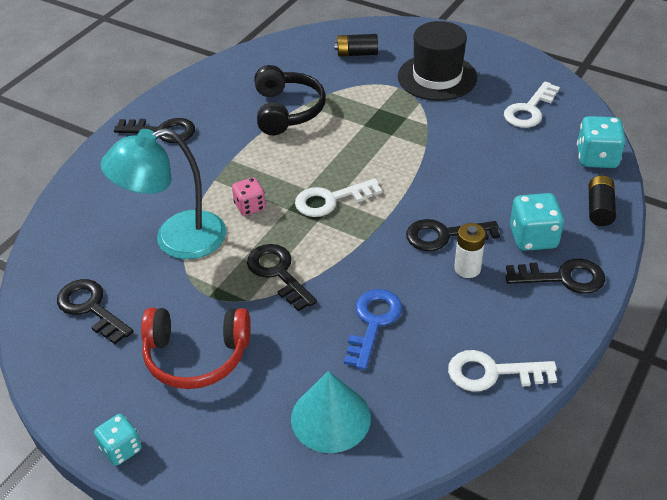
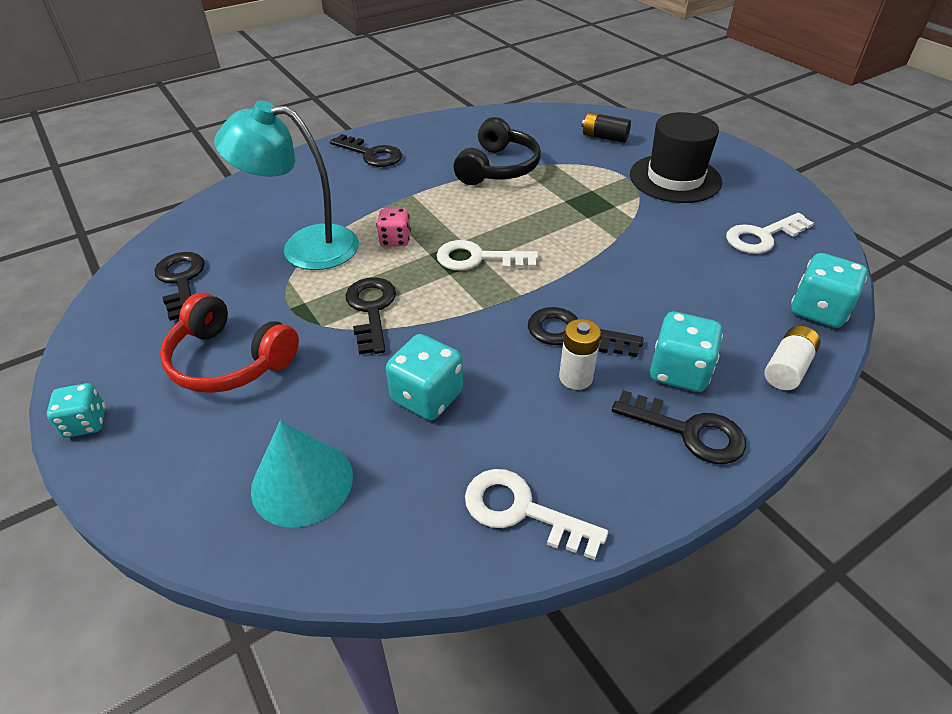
camera: 25 degrees right, 0 degrees up
(373, 323) = (427, 397): blue key -> turquoise dice
(599, 209) = (787, 368): black battery -> white battery

